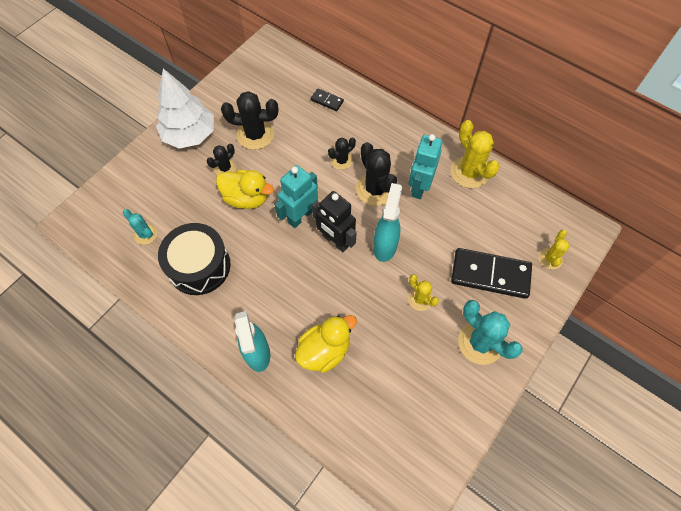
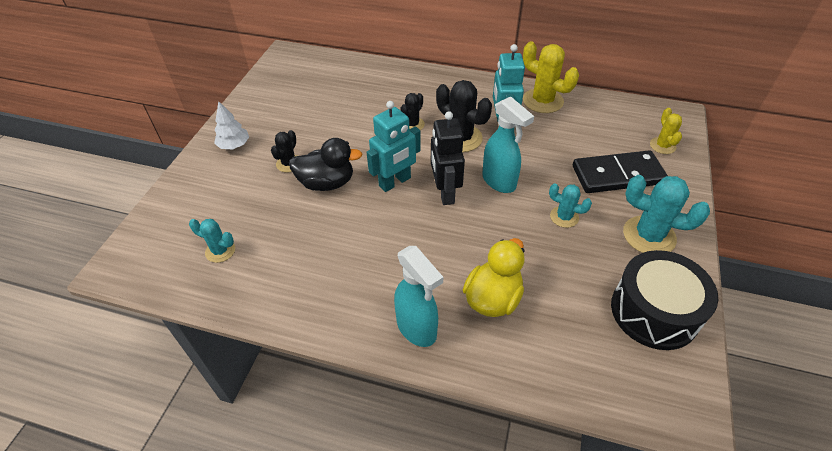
camera: 20 degrees left, 15 degrees down
(190, 135) = (234, 145): white tree -> white tree, size x0.52
(199, 266) = (301, 262): black drum -> black drum (654, 311)
(246, 198) = (327, 183): yellow duck -> black duck
(255, 135) = (309, 127): black cactus -> none
(300, 216) = (395, 182): turquoise robot -> turquoise robot turned 150 degrees counterclockwise
(327, 101) = (370, 82): black domino -> none
(335, 241) = (445, 193): black robot -> black robot turned 60 degrees clockwise
(385, 246) = (499, 182): turquoise spray bottle -> turquoise spray bottle turned 150 degrees clockwise
(420, 299) = (564, 217): yellow cactus -> turquoise cactus

